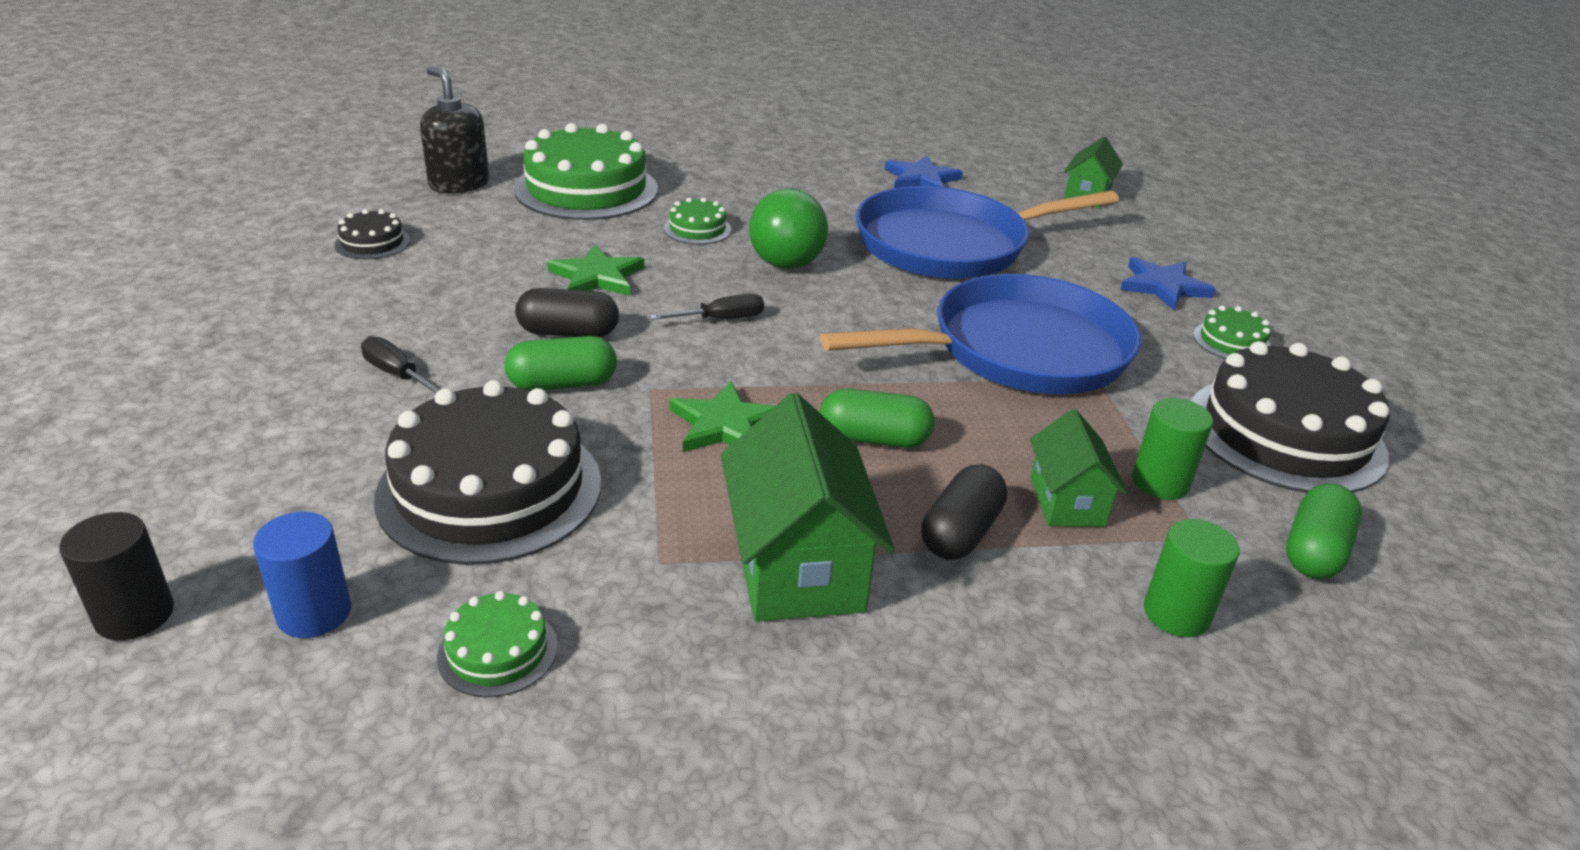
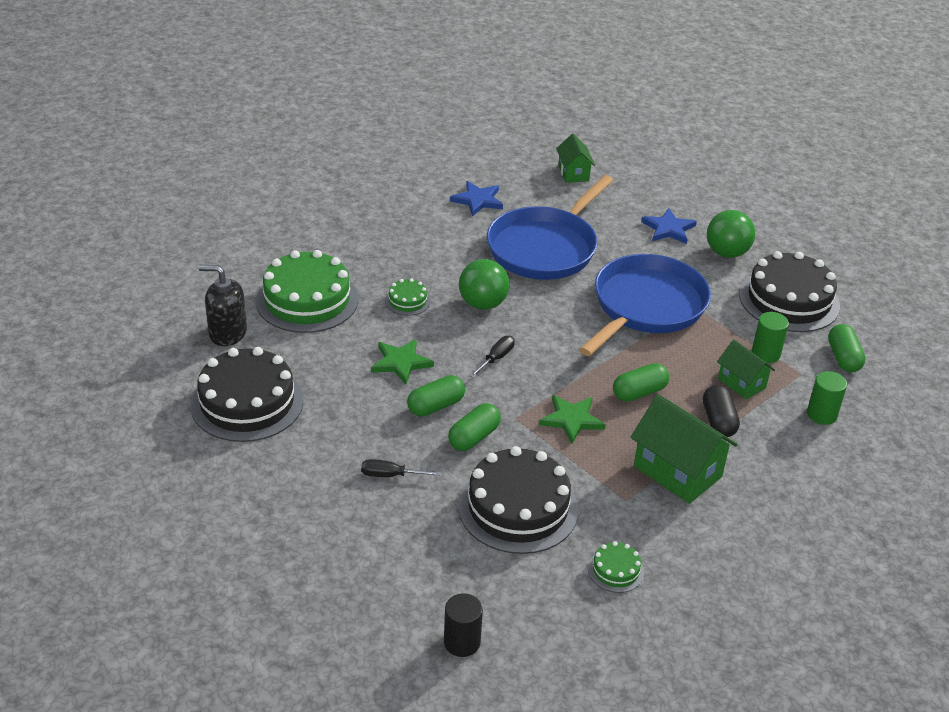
camera: 35 degrees left, 5 degrees up
(314, 613) = (529, 598): blue cylinder -> none
(372, 242) = (247, 402): black cake -> black cake, size x2.23
(568, 333) = (436, 406): black capsule -> green capsule
(1232, 342) = (726, 253): green cake -> green ball

